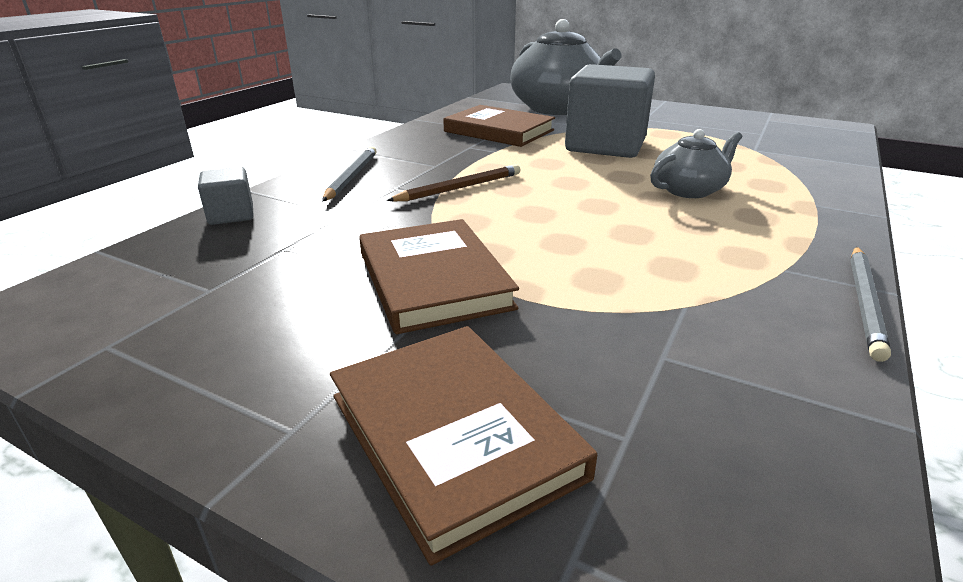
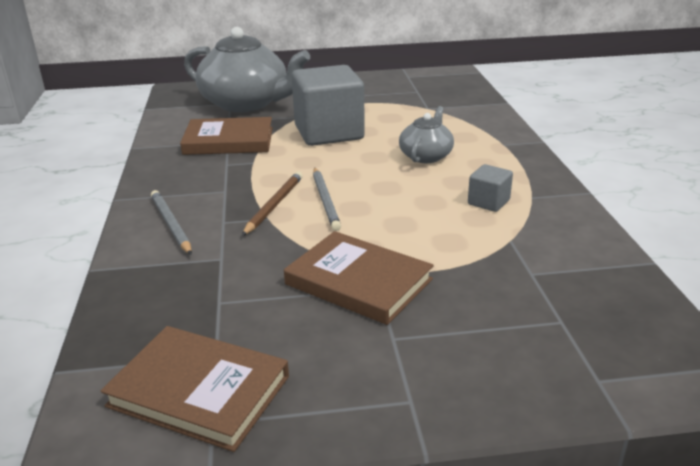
camera: 35 degrees left, 0 degrees up
(231, 215) = (124, 295): grey cube -> grey cube (488, 202)
(454, 435) = (490, 359): brown book -> brown book (199, 391)
(865, 302) = (583, 203): grey pencil -> grey pencil (326, 200)

